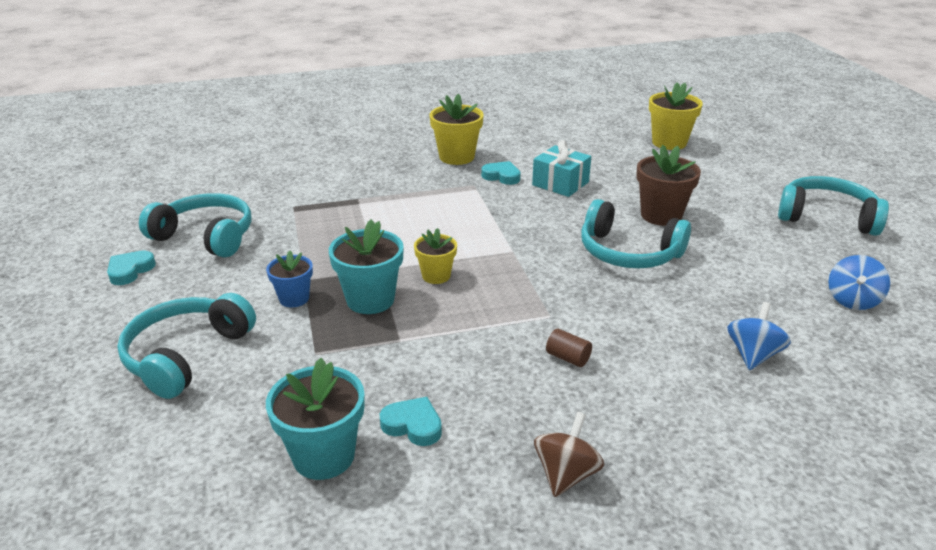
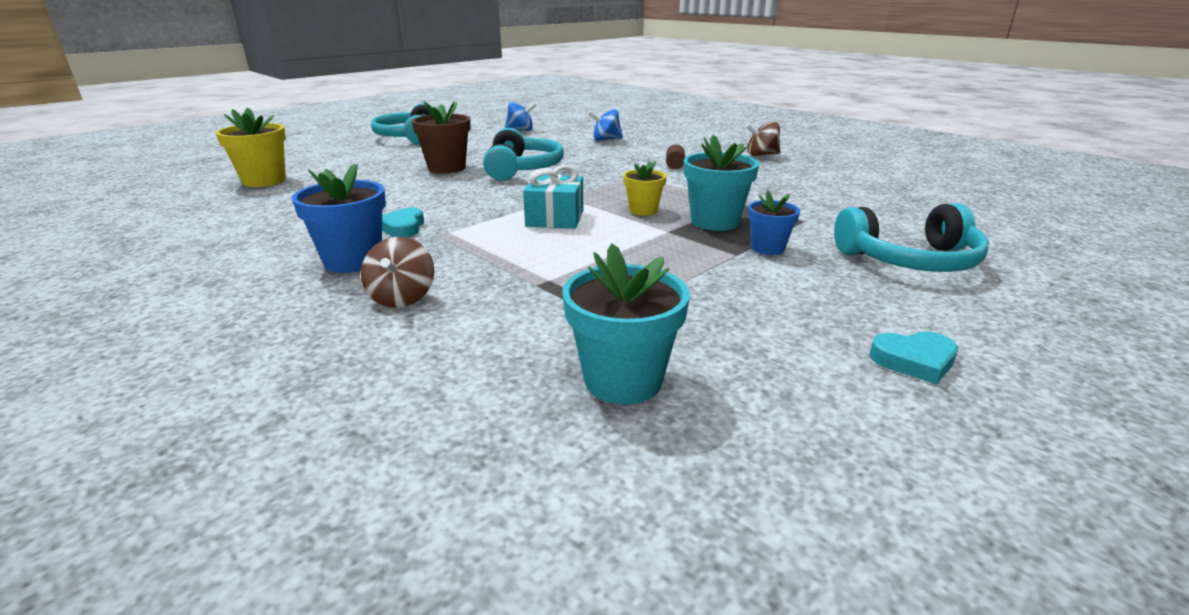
camera: 120 degrees left, 5 degrees down
(206, 236) = (765, 347): turquoise headphones -> none
(324, 456) = (865, 193): turquoise flower pot -> turquoise flower pot (623, 380)
(389, 163) = (402, 298): none -> brown spinning top
(413, 425) = (799, 182): turquoise heart -> none
(456, 157) = (353, 261): yellow flower pot -> blue flower pot
(560, 183) = (405, 203): turquoise gift -> turquoise gift (555, 218)

